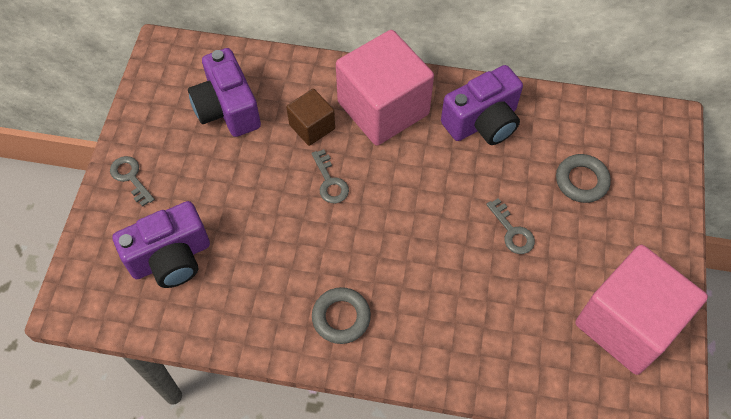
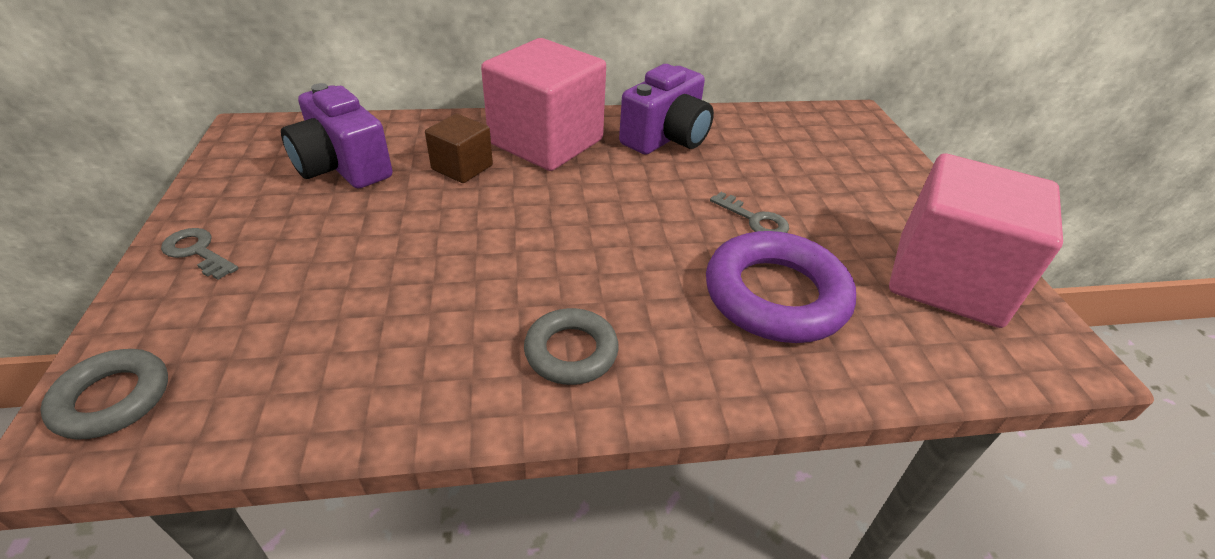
camera: 20 degrees left, 20 degrees down
(171, 258) = (271, 333): purple camera -> none
(330, 182) = (502, 211): grey key -> none
(492, 306) = (775, 295): none -> purple ring
(581, 181) = (802, 166): grey ring -> grey ring (113, 399)

